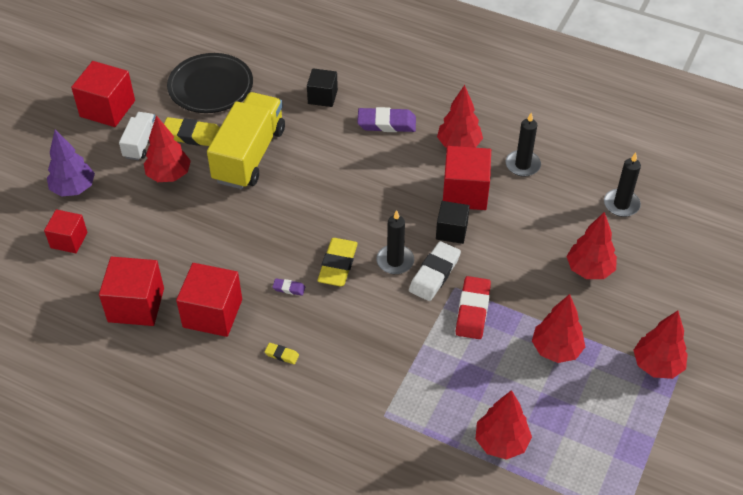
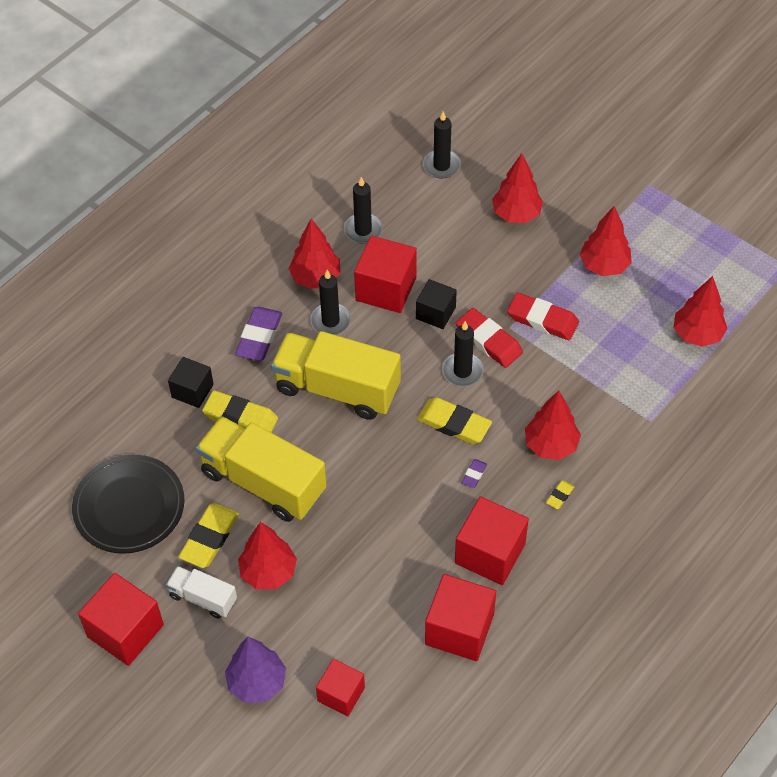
camera: 75 degrees left, 5 degrees up
(306, 129) = (240, 417): none -> yellow eraser
(351, 181) = (337, 388): none -> yellow truck
(418, 163) = (330, 321): none -> black candle
(434, 274) = (489, 341): white eraser -> red eraser
(657, 365) = (637, 197): red tree -> red tree (550, 445)

